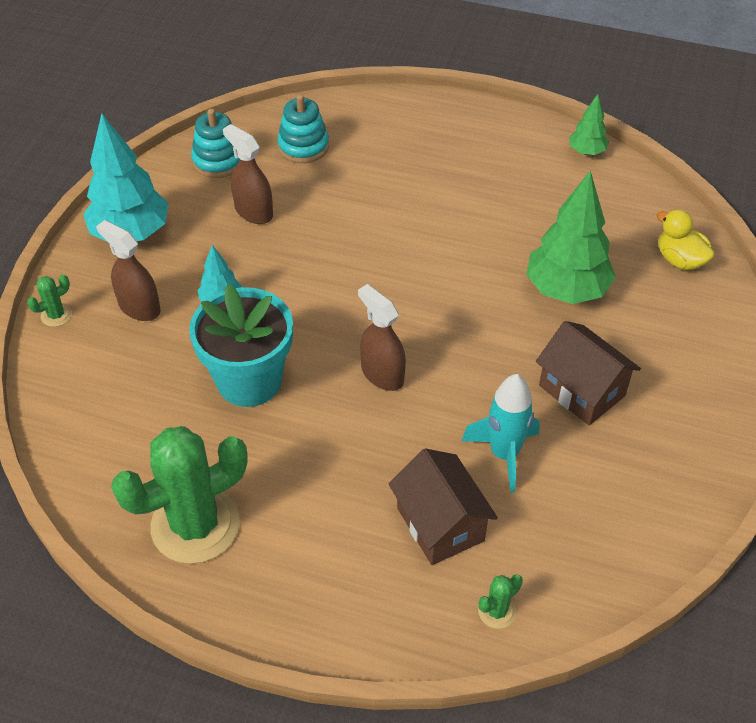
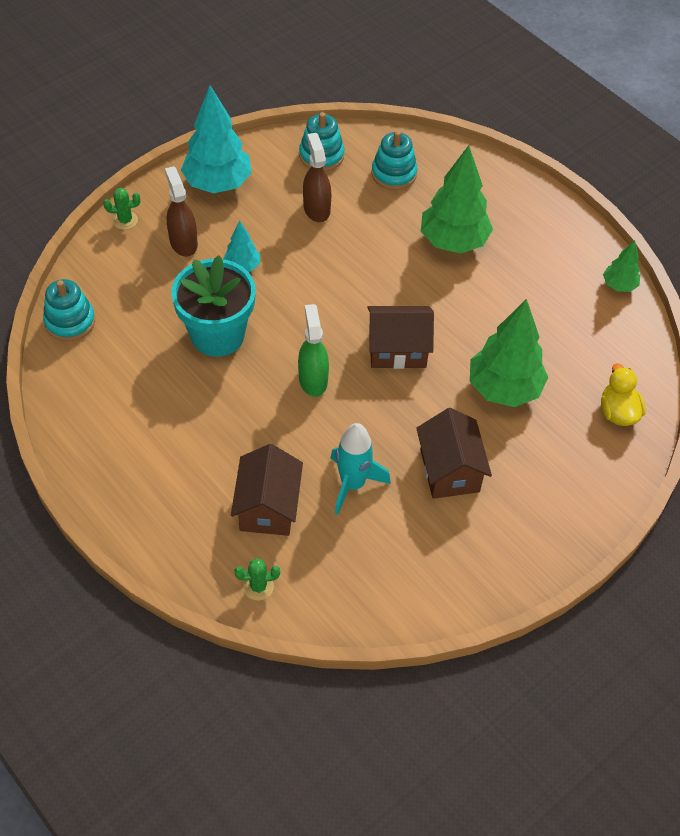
camera: 30 degrees right, 5 degrees up
(73, 449) = (70, 321): none -> turquoise stacking toy
(195, 525) = (109, 416): green cactus -> none
(382, 374) = (313, 379): brown spray bottle -> green spray bottle
(410, 181) = (453, 241): none -> green tree
(440, 304) = (397, 349): none -> brown house

